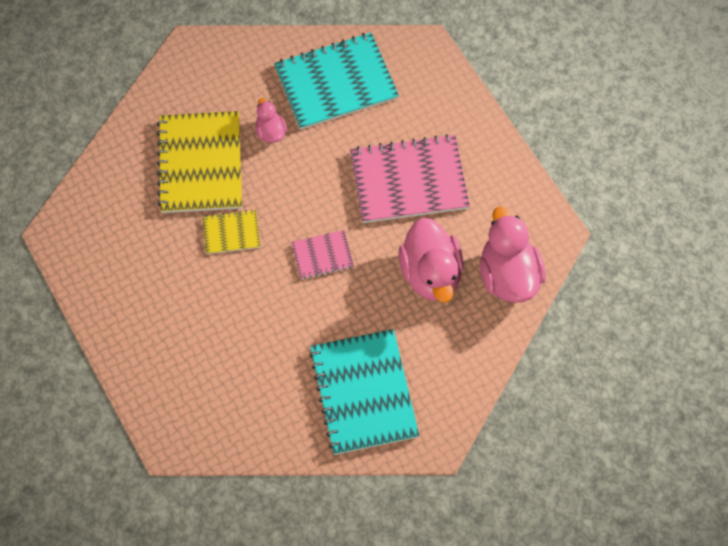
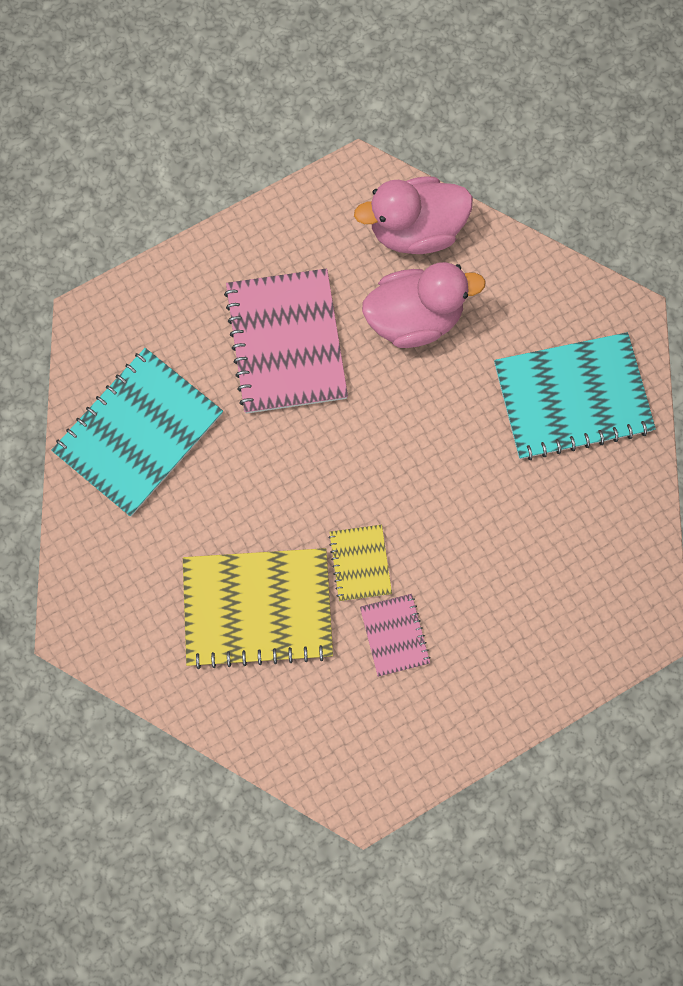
camera: 90 degrees left, 10 degrees up
(271, 132) = (211, 516): pink duck -> none
(322, 255) = (391, 448): pink notebook -> pink notebook (394, 635)
(336, 83) = (139, 433): turquoise notebook -> turquoise notebook turned 60 degrees clockwise

